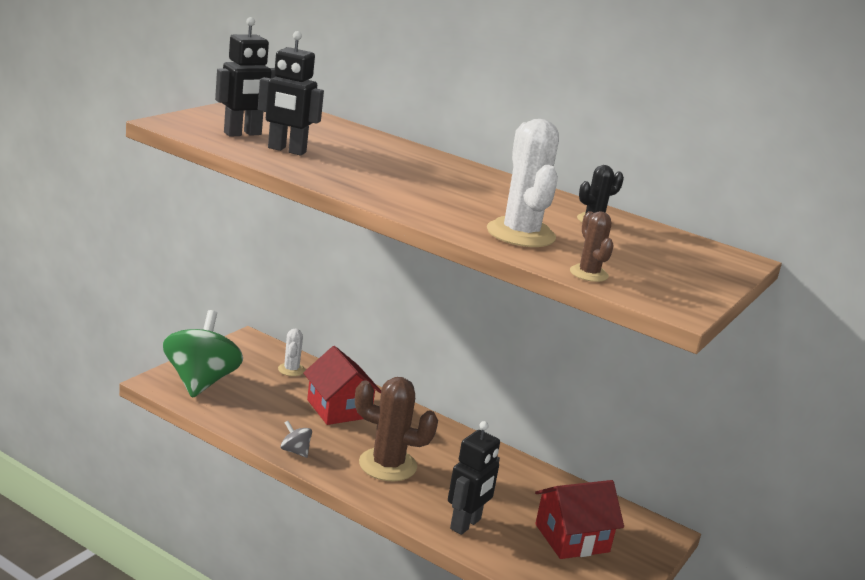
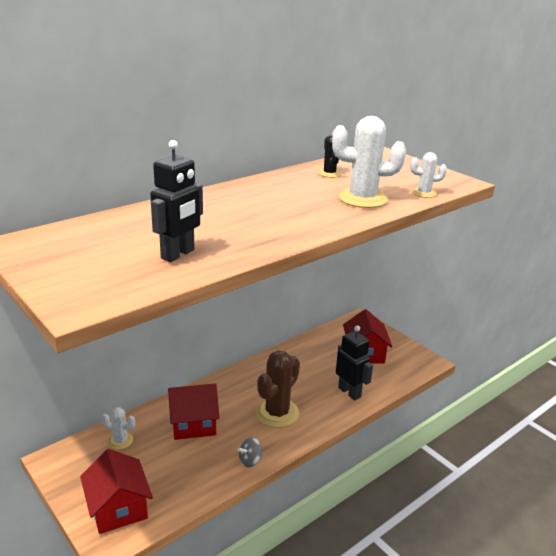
camera: 70 degrees left, 5 degrees up
(201, 381) = (118, 508): green spinning top -> red house
(243, 134) = (124, 270): black robot -> none
(588, 274) = (424, 193): brown cactus -> white cactus

